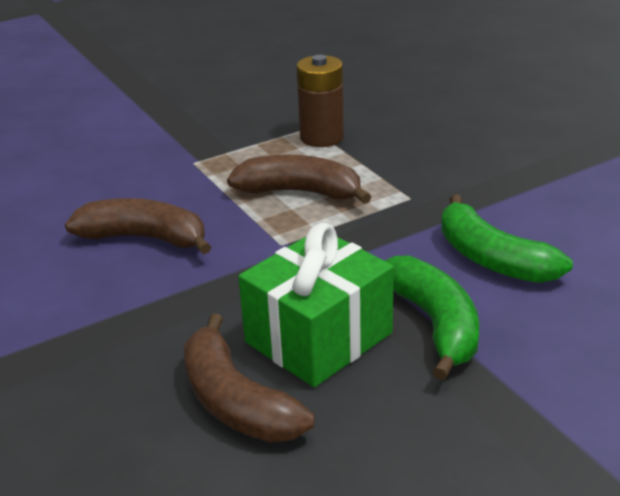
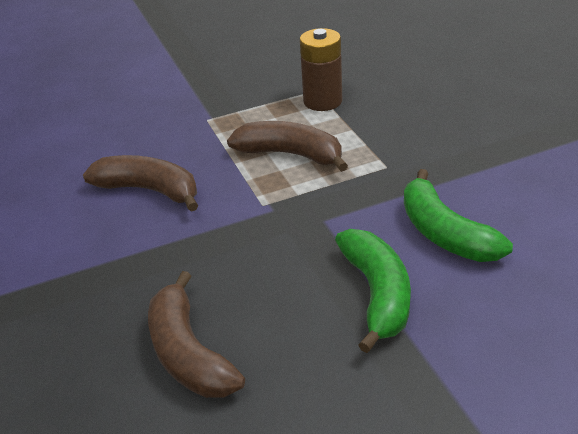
camera: 10 degrees right, 5 degrees up
(319, 337) = (272, 298): green gift -> none

